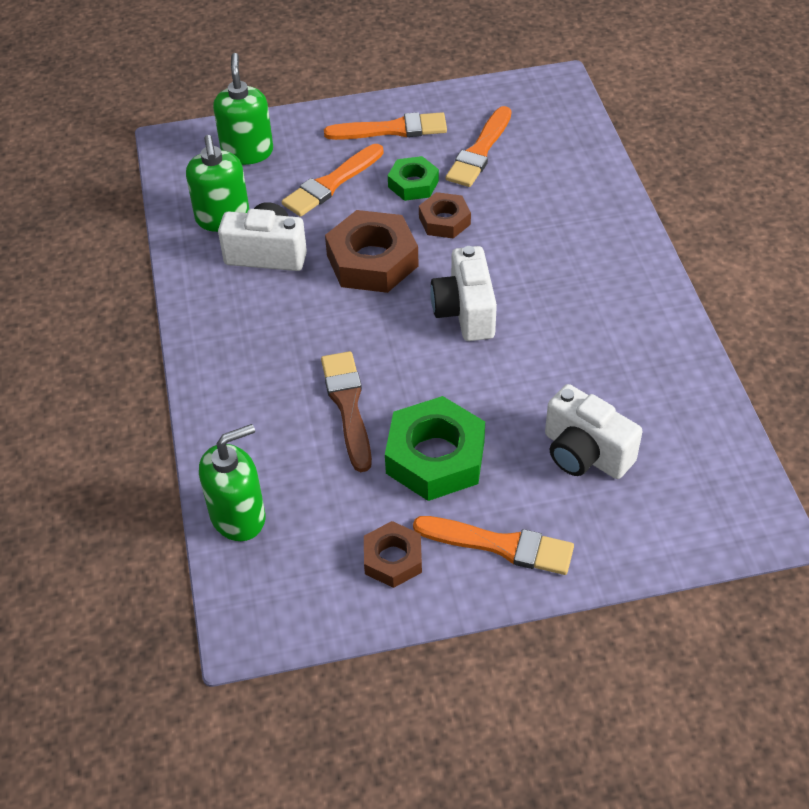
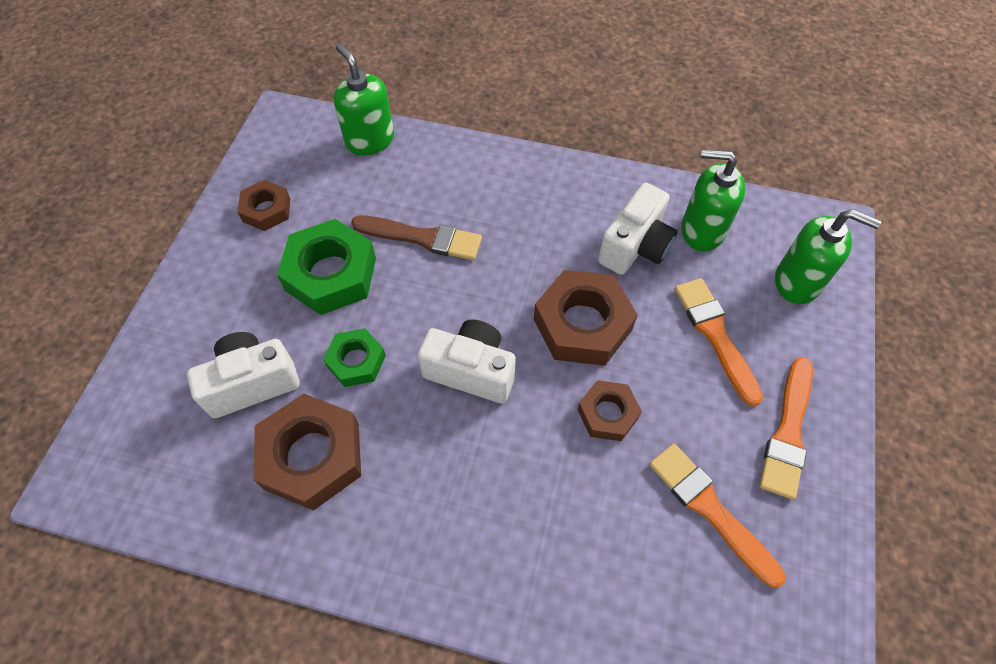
camera: 115 degrees right, 10 degrees up
(238, 516) = (370, 140): green soap dispenser -> green soap dispenser turned 150 degrees clockwise
(413, 184) = (681, 411): green nut -> green nut (356, 361)
(500, 545) = (222, 279): orange brush -> none
(612, 377) = (312, 456): none -> brown nut

